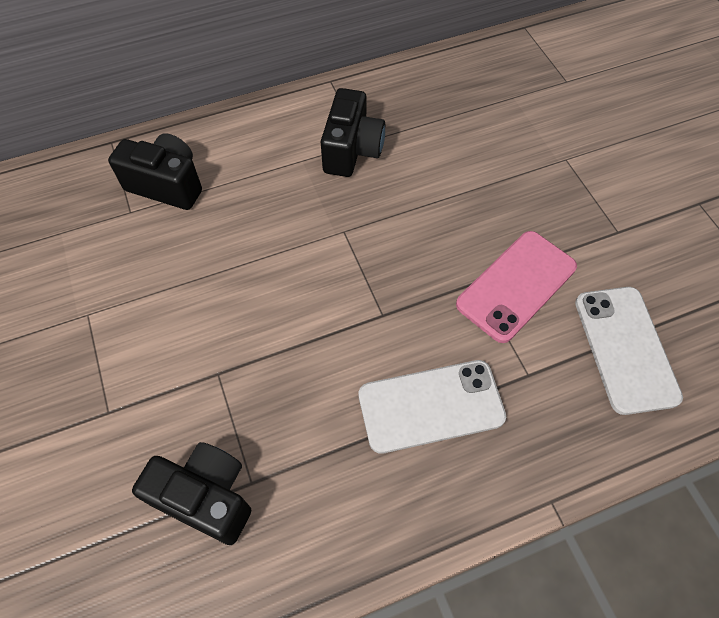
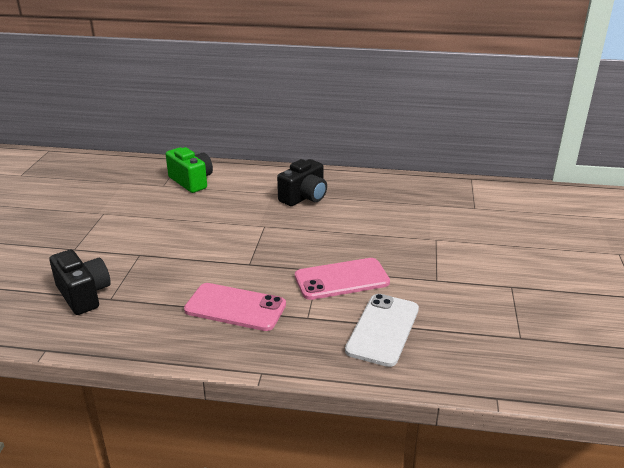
camera: 30 degrees right, 30 degrees down
(167, 185) = (191, 181): black camera -> green camera
(431, 406) = (235, 307): white phone -> pink phone

